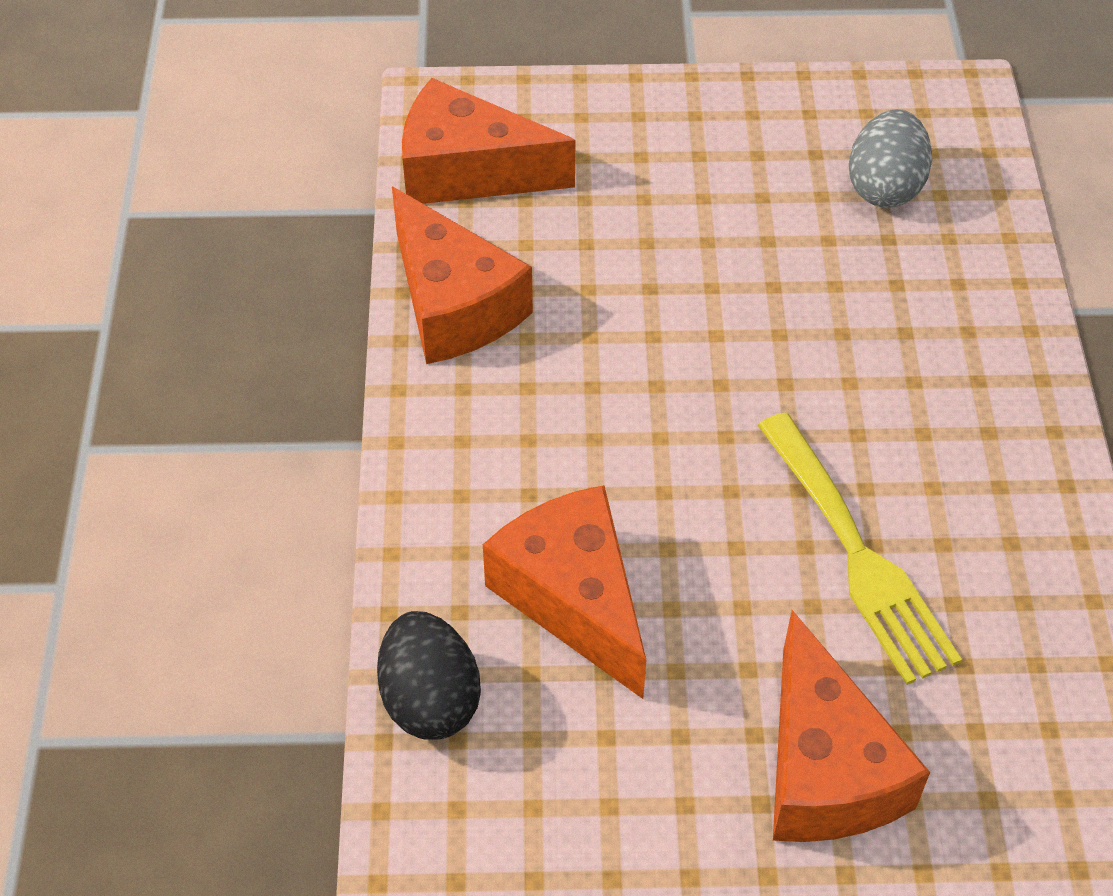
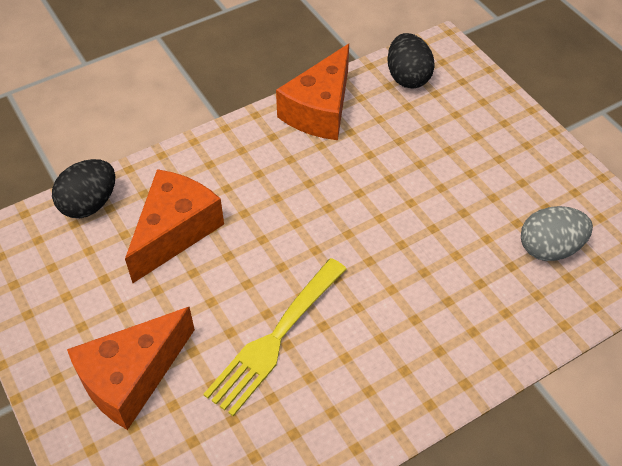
camera: 60 degrees right, 0 degrees up
(468, 171) = (408, 77): orange cheese -> black egg

